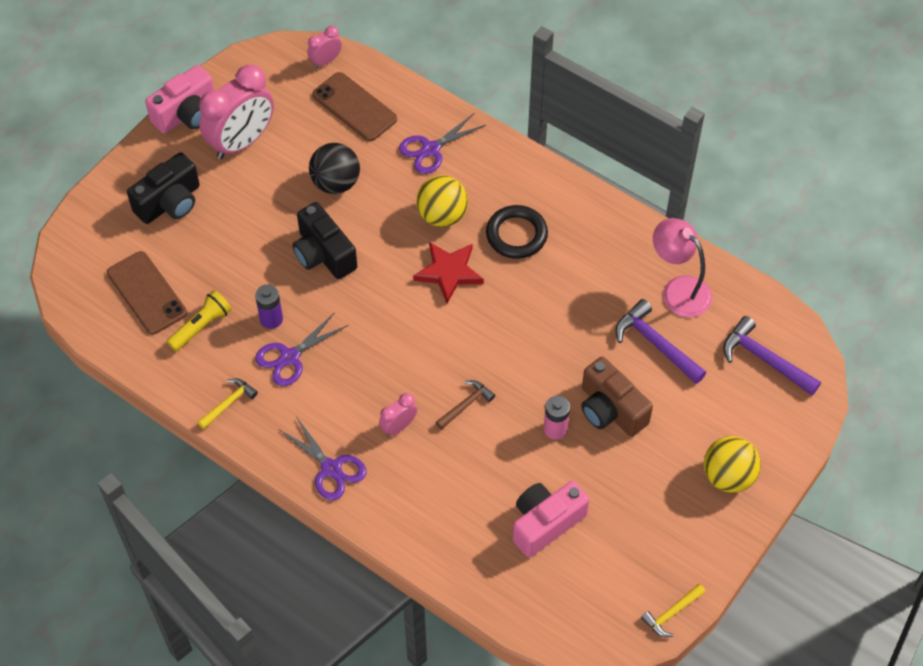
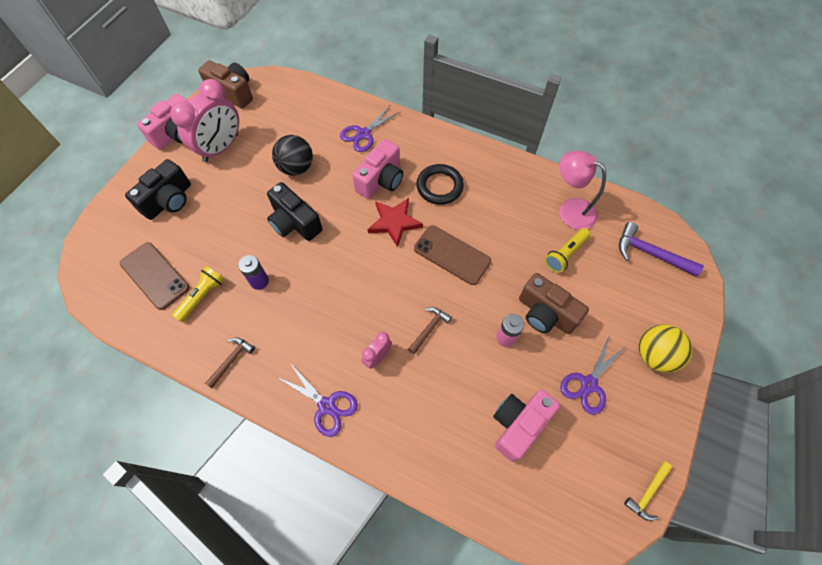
camera: 10 degrees left, 5 degrees up
(228, 403) = (231, 360): yellow hammer -> brown hammer
(265, 65) = (233, 92): none -> brown camera
(290, 357) = (278, 311): purple scissors -> purple scissors (588, 384)
(325, 61) = (277, 84): pink clock -> none
(354, 107) = (302, 112): brown phone -> brown phone (452, 255)
(442, 215) = (381, 180): yellow ball -> pink camera
(656, 344) = (565, 254): purple hammer -> yellow flashlight

